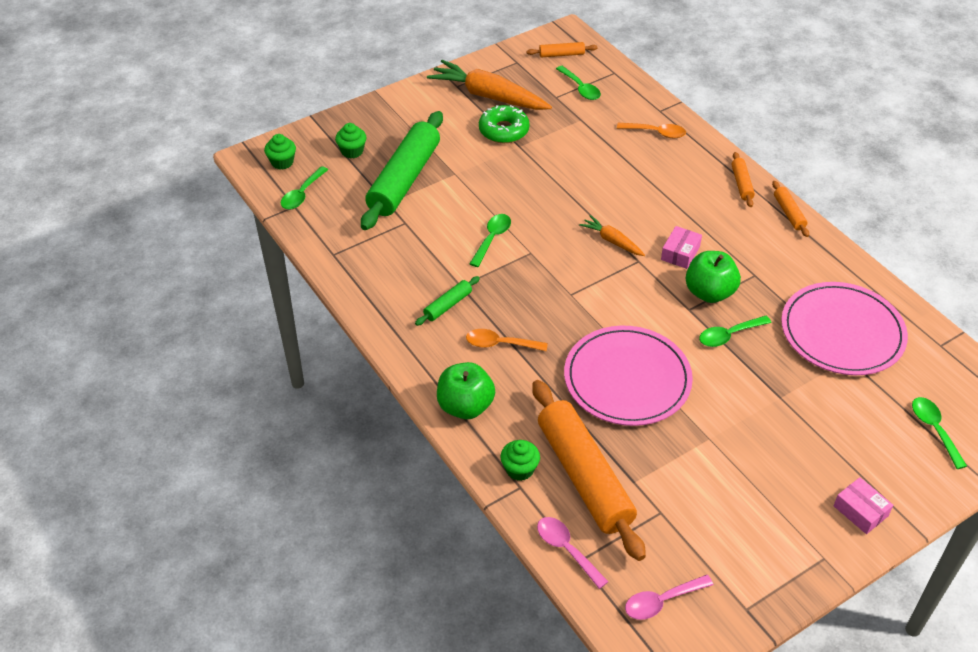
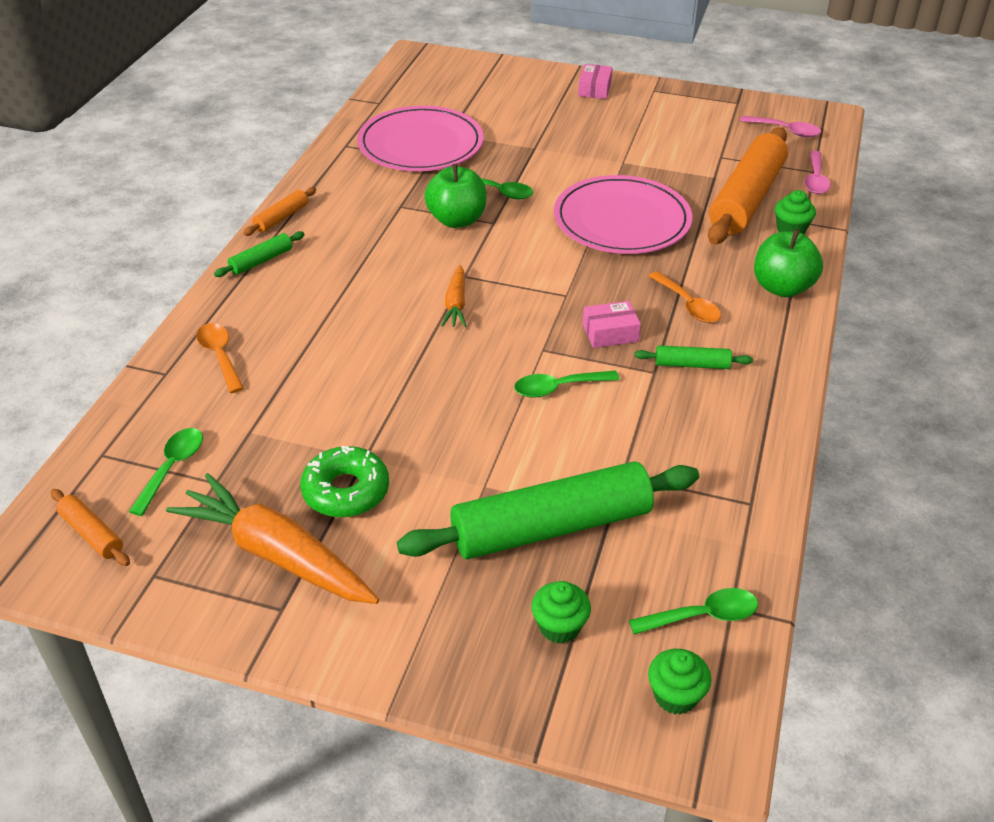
camera: 130 degrees left, 5 degrees down
(488, 96) = (277, 554): orange carrot -> orange carrot turned 135 degrees clockwise
(680, 253) = (421, 256): pink box -> pink box (610, 333)
(741, 184) = (261, 261): orange rolling pin -> green rolling pin
(934, 429) = (477, 84): green spoon -> none

